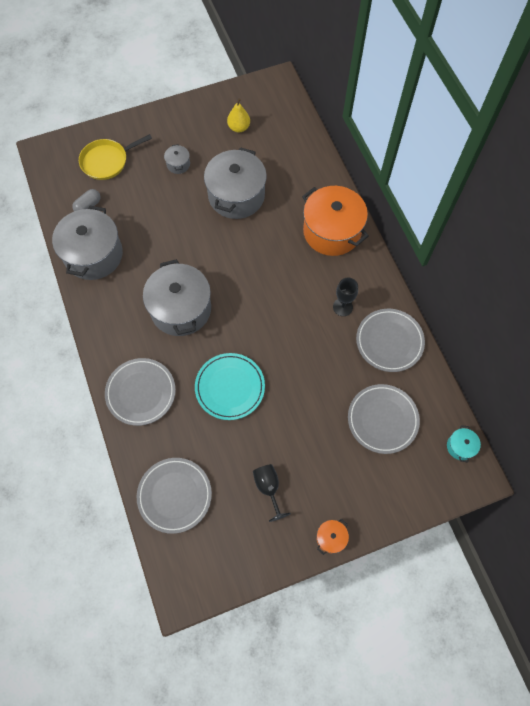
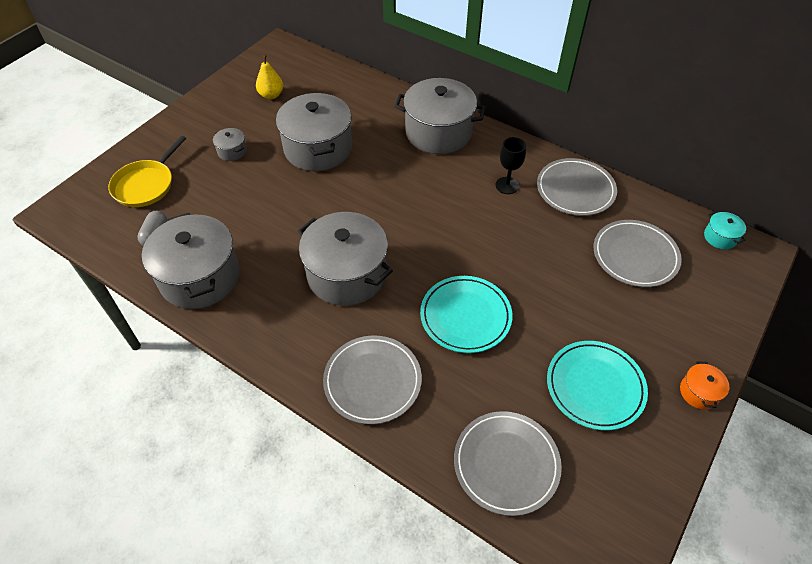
camera: 35 degrees left, 15 degrees down
(268, 488) = (595, 387): black goblet -> turquoise plate
(332, 231) = (438, 132): orange pot -> grey pot

